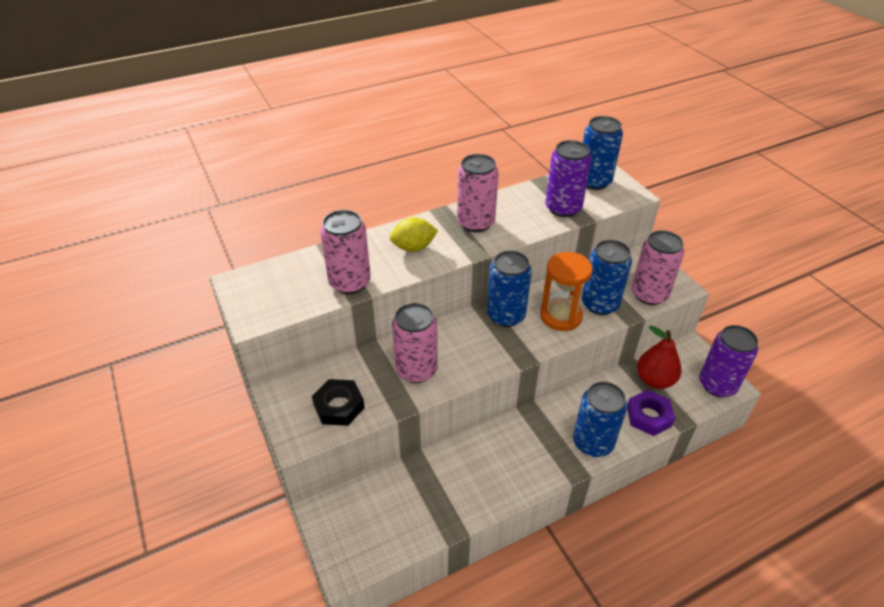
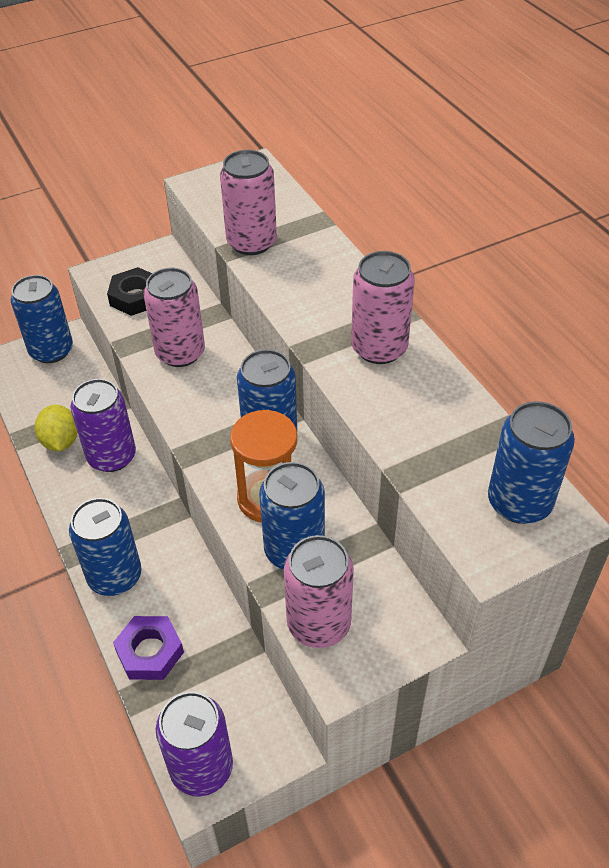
camera: 90 degrees right, 5 degrees up
(338, 524) = (51, 350): none -> blue can
(413, 247) = (319, 290): yellow lemon -> yellow lemon (61, 441)
(563, 208) = (430, 451): purple can -> purple can (112, 456)
(654, 380) = (216, 673): red pear -> none

